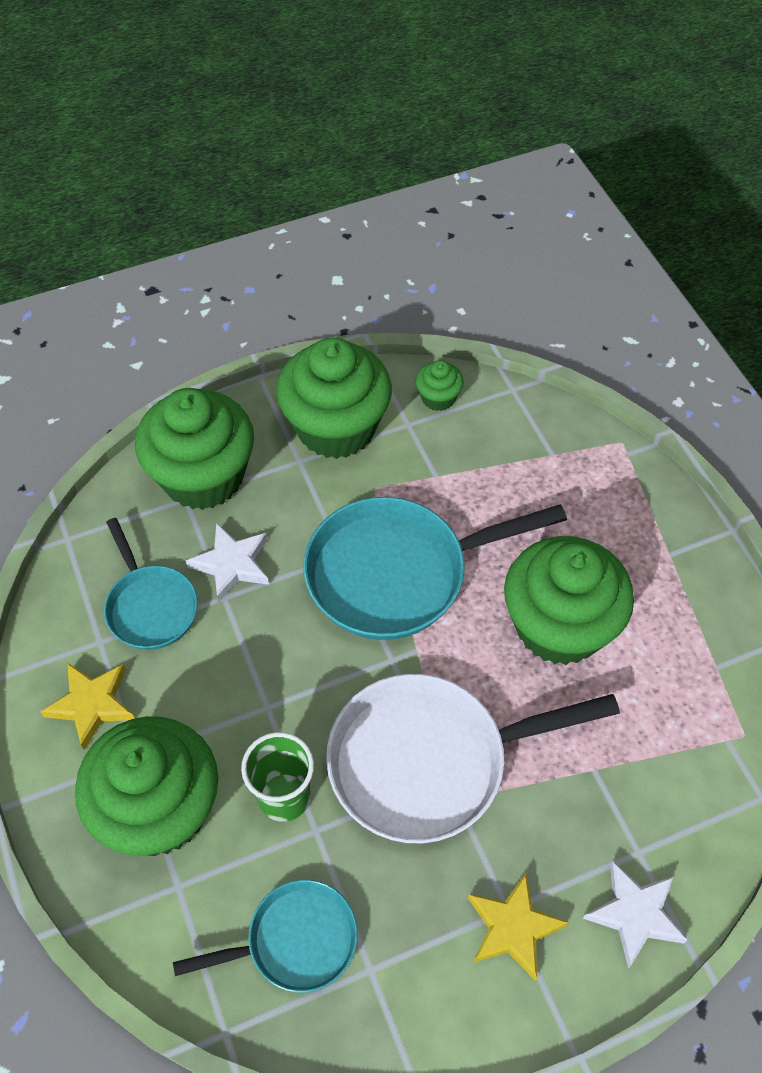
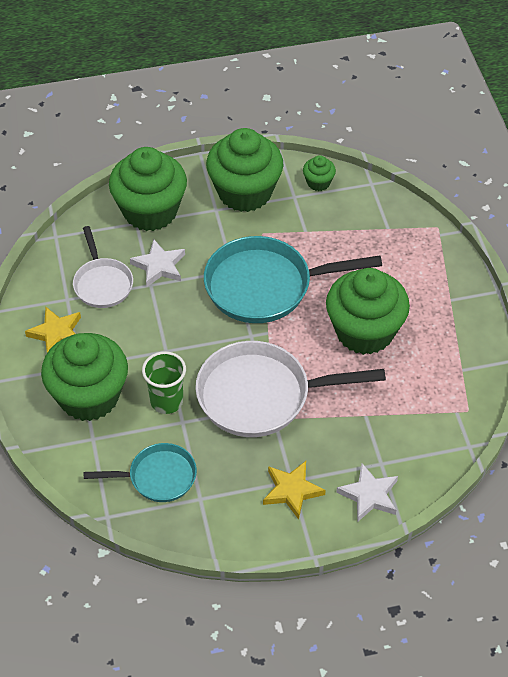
camera: 10 degrees right, 5 degrees down
(150, 606) = (102, 283): turquoise pan -> white pan

